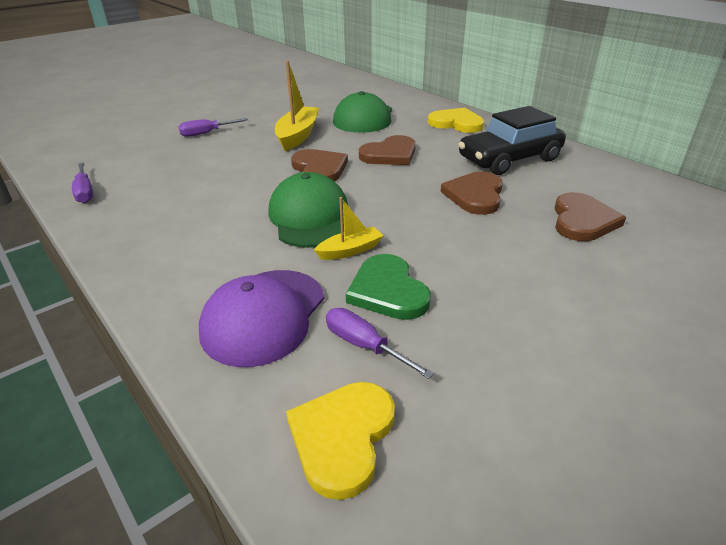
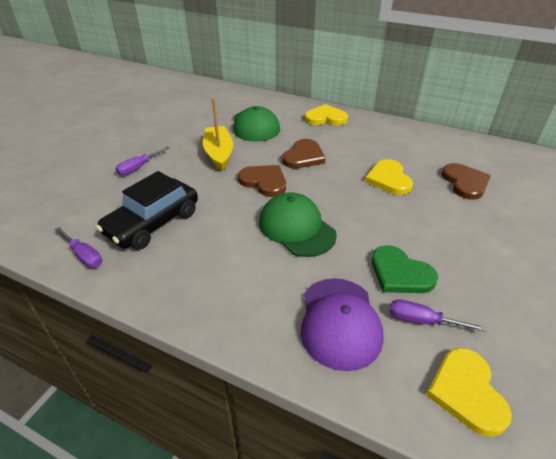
camera: 25 degrees left, 5 degrees up
(350, 250) = (348, 248): yellow boat -> none
(475, 195) = (388, 179): brown heart -> yellow heart
(509, 159) = (385, 143): black car -> black car (153, 223)

